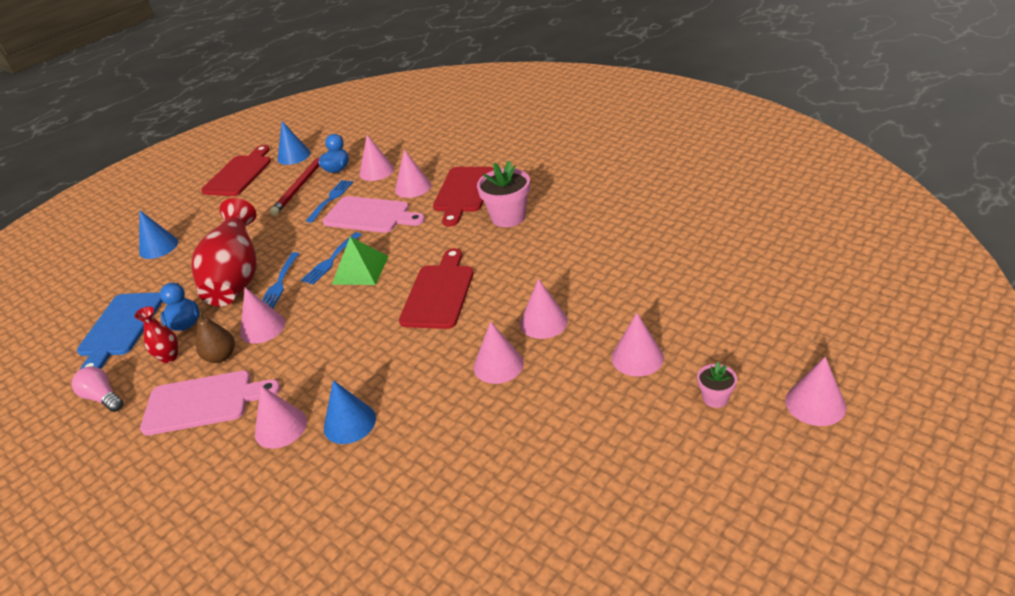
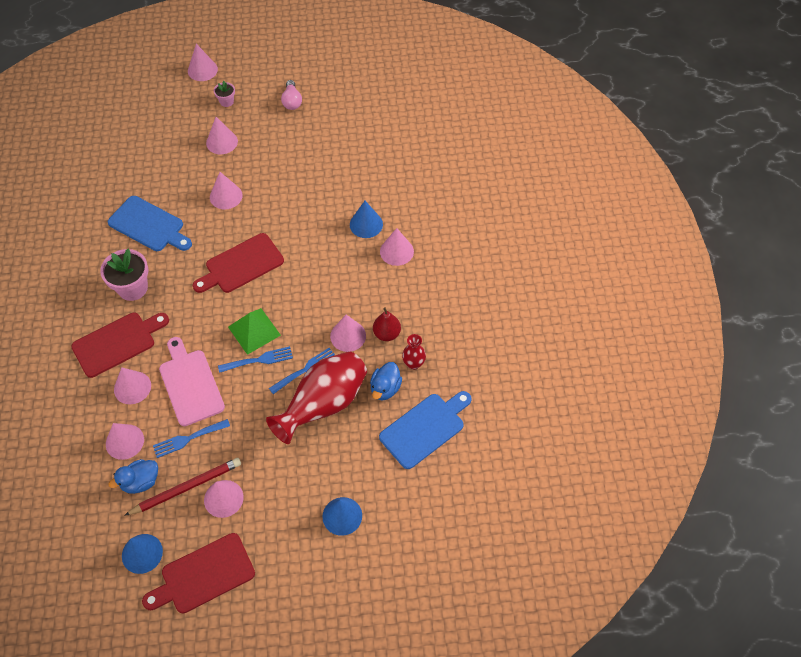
camera: 140 degrees left, 20 degrees up
(103, 397) = (468, 364): pink light bulb -> pink light bulb (292, 101)
(204, 402) = (419, 305): pink cutting board -> none
(221, 356) = (387, 333): brown pear -> red pear
(498, 365) = (274, 193): pink cone -> pink cone (223, 498)
(571, 251) = (149, 225): none -> blue cutting board

